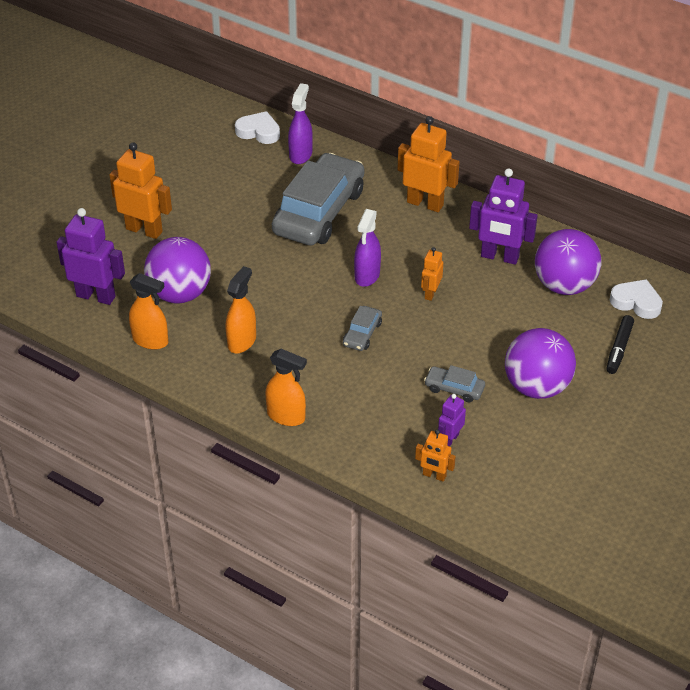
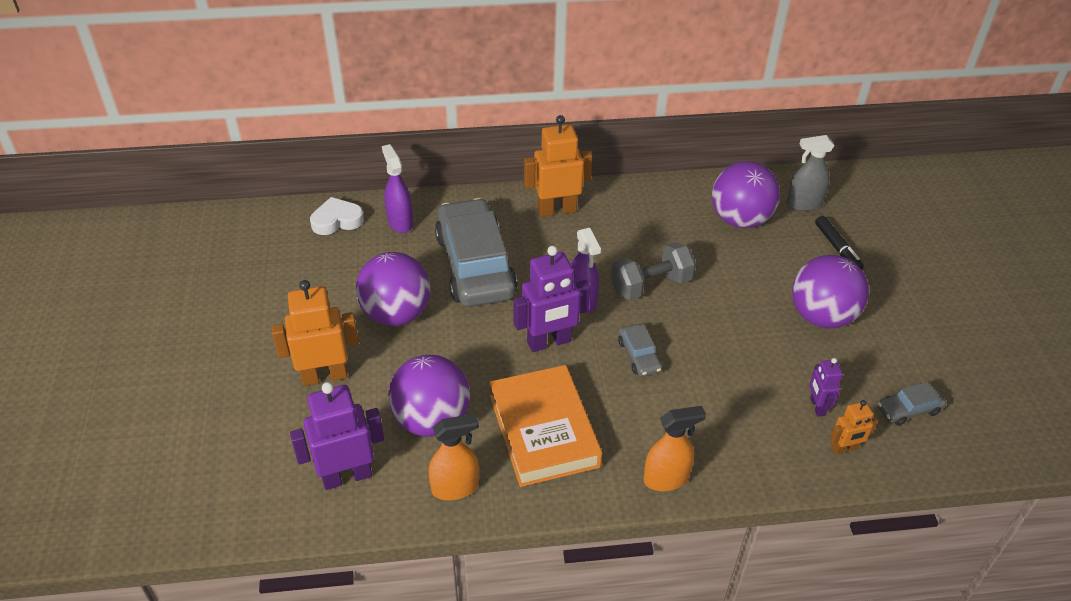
camera: 40 degrees left, 0 degrees up
(230, 216) = (396, 314): none -> purple ball
(242, 341) = (544, 431): orange spray bottle -> orange book
(430, 293) = (651, 285): orange robot -> grey dumbbell
(454, 388) = (766, 358): grey car -> grey car (908, 410)
(499, 257) = (666, 223): purple robot -> purple robot (549, 342)
(636, 302) = (803, 204): white heart -> grey spray bottle

